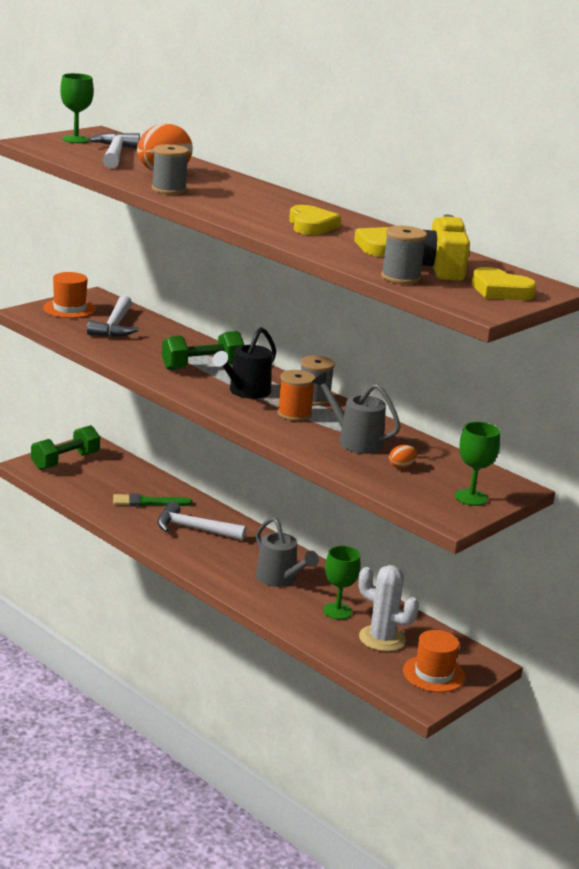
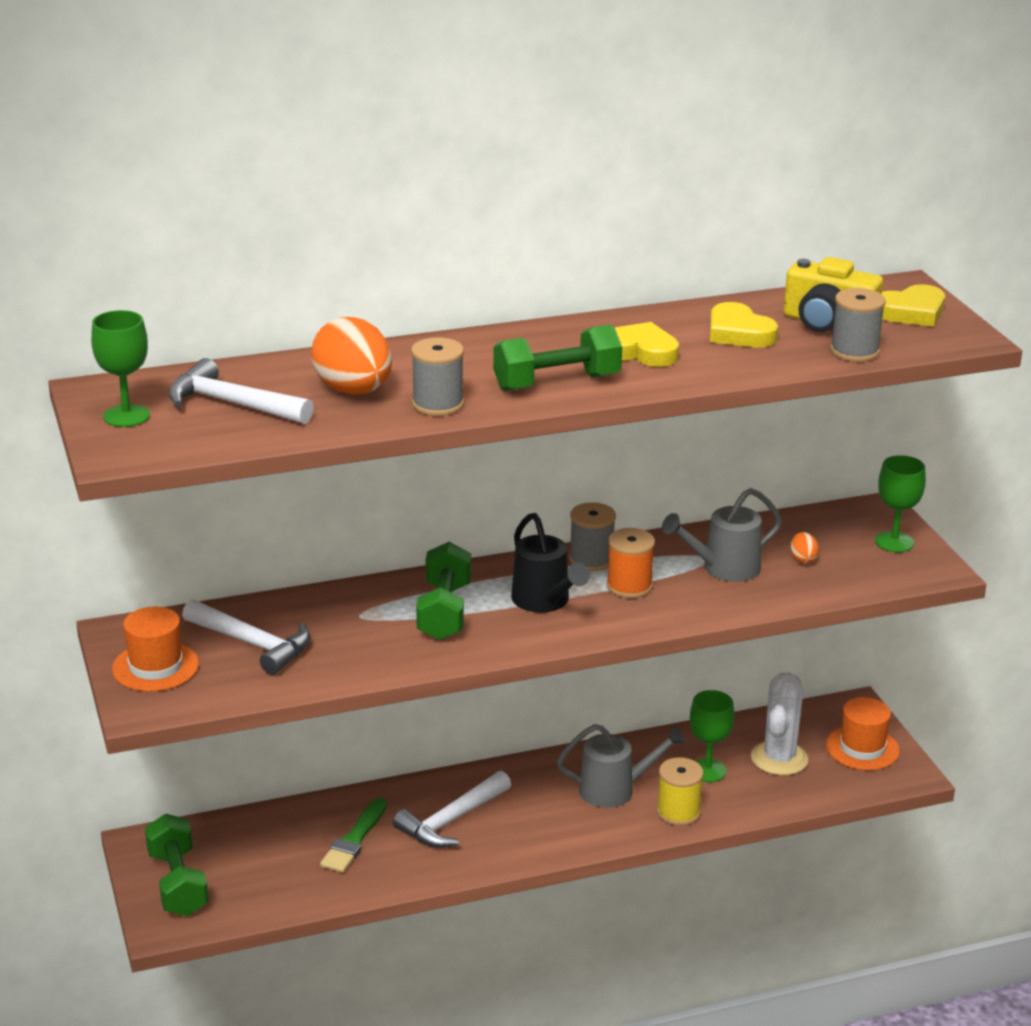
camera: 60 degrees left, 5 degrees up
(235, 211) = (557, 382): none -> green dumbbell
(278, 607) = (678, 812): none -> yellow spool
(382, 639) = (779, 758): white cactus -> white cactus turned 45 degrees counterclockwise

